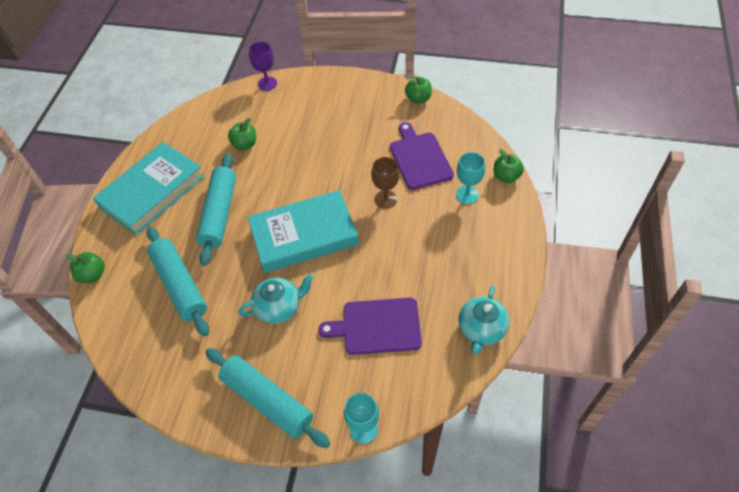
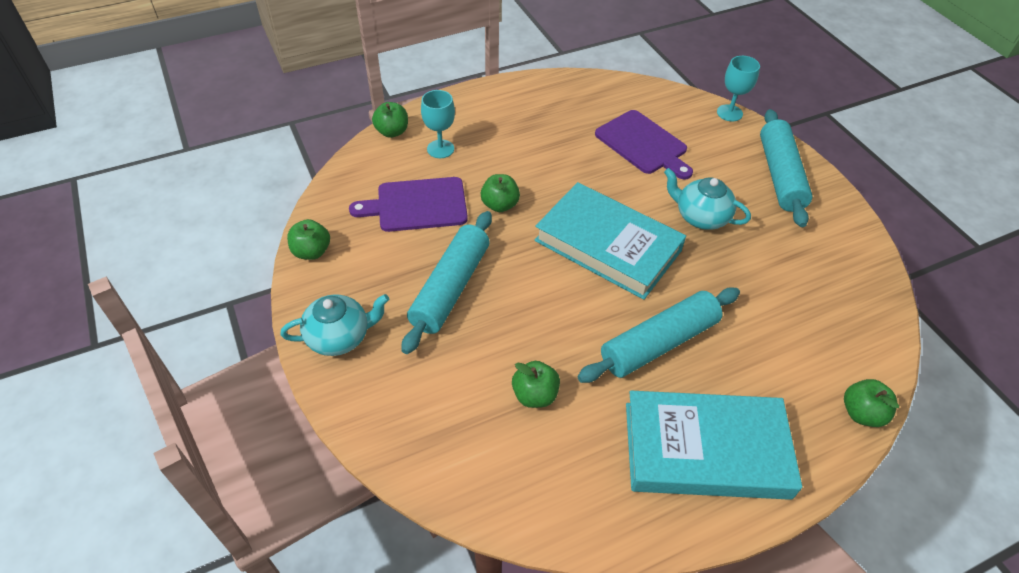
camera: 130 degrees left, 5 degrees down
(179, 285) = (772, 314): turquoise rolling pin -> turquoise rolling pin (451, 288)
(267, 83) = (392, 454): purple goblet -> none
(385, 199) = (500, 205): brown goblet -> green apple
(419, 158) = (417, 205): purple cutting board -> purple cutting board turned 45 degrees clockwise
(481, 329) = (580, 87): turquoise teapot -> turquoise teapot (340, 337)

